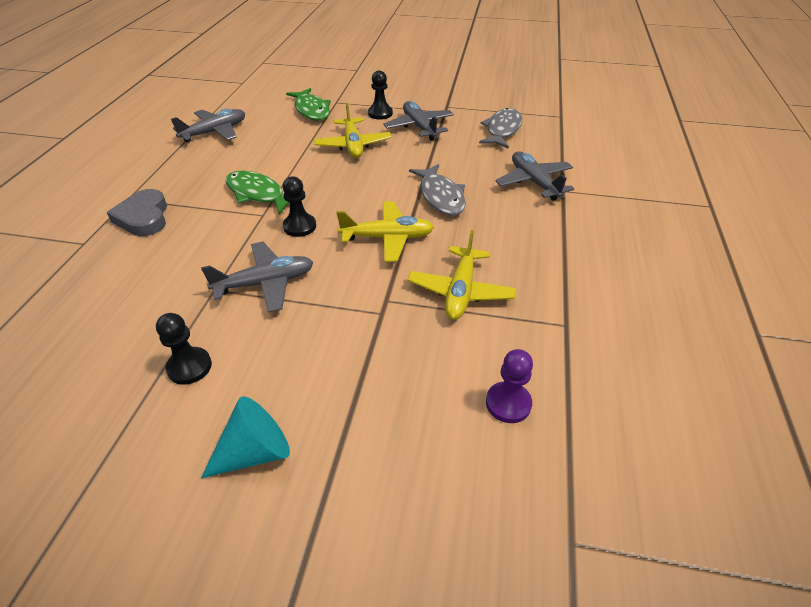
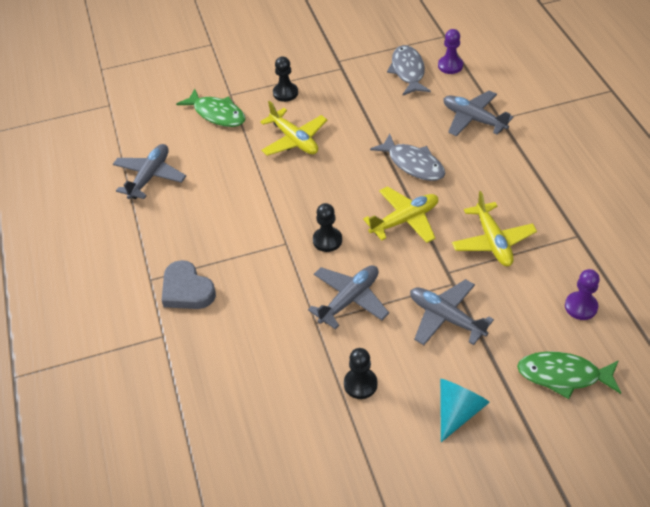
camera: 25 degrees left, 5 degrees up
(258, 194) = (261, 225): green fish -> green fish (563, 375)
(419, 127) = (334, 96): grey plane -> grey plane (446, 318)
(547, 137) = (450, 66): none -> purple pawn

